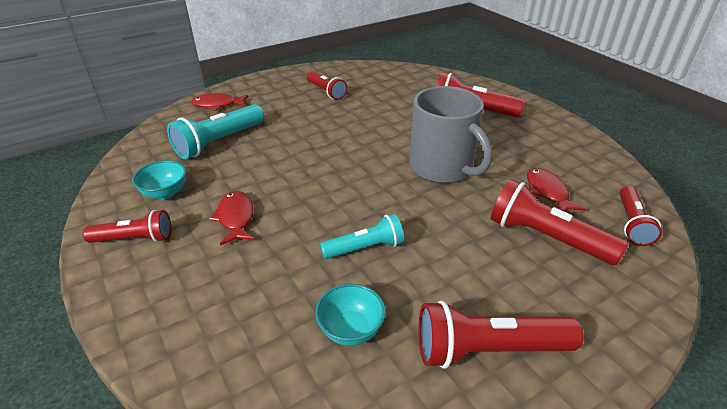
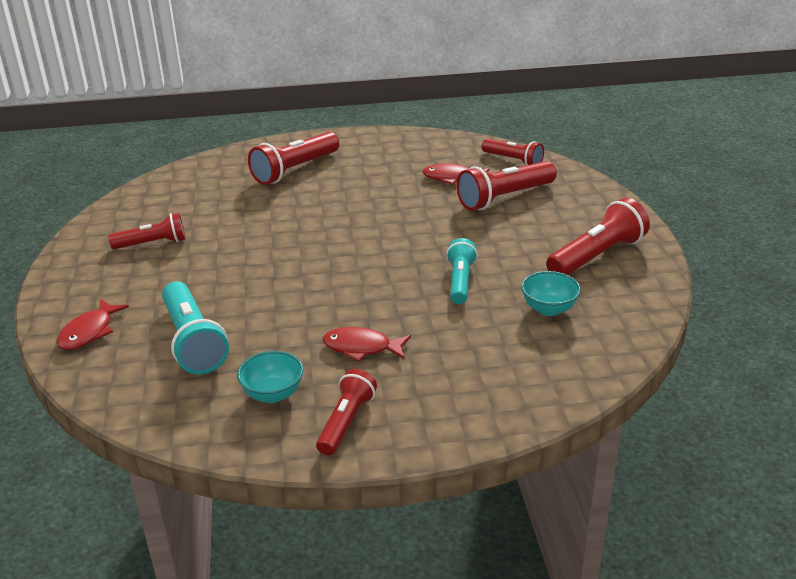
camera: 65 degrees left, 5 degrees down
(442, 168) = (377, 213): grey mug -> none
(488, 349) = (596, 256): red flashlight -> red flashlight turned 150 degrees counterclockwise

